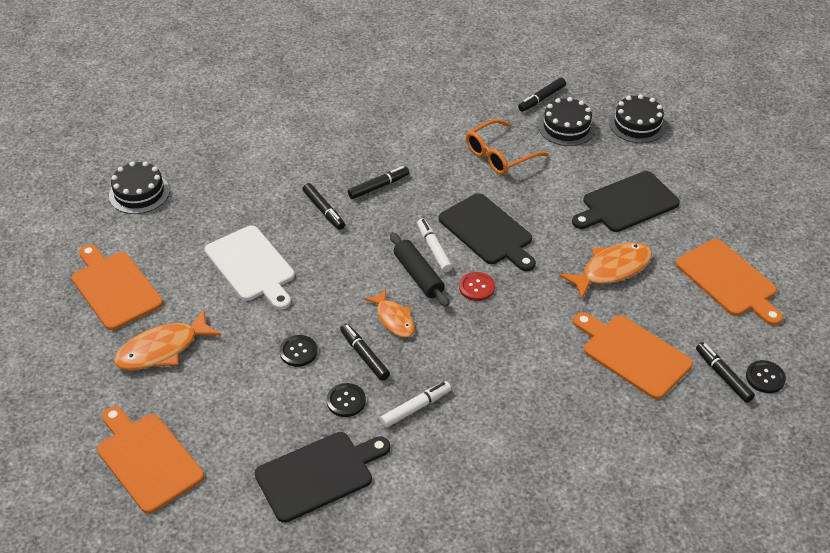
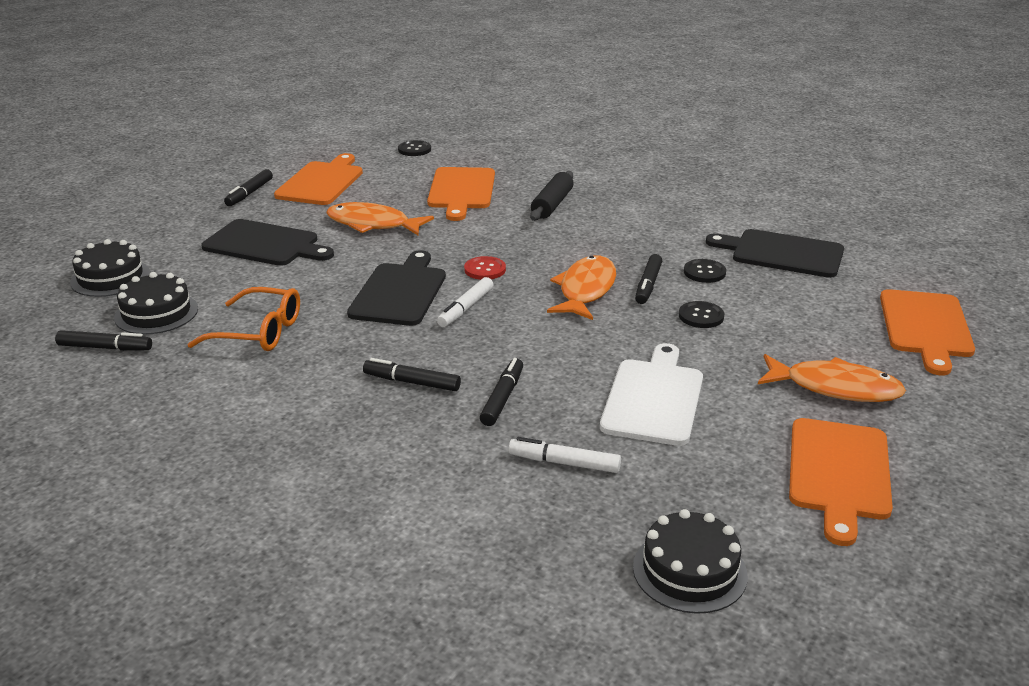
camera: 130 degrees left, 15 degrees down
(394, 319) = (585, 290): orange fish -> orange fish, size x1.52
(416, 408) = (656, 244): white marker -> white marker (564, 463)
(418, 275) = (514, 301): black rolling pin -> black rolling pin (552, 204)
(723, 376) = (434, 160): black marker -> black marker (249, 193)

